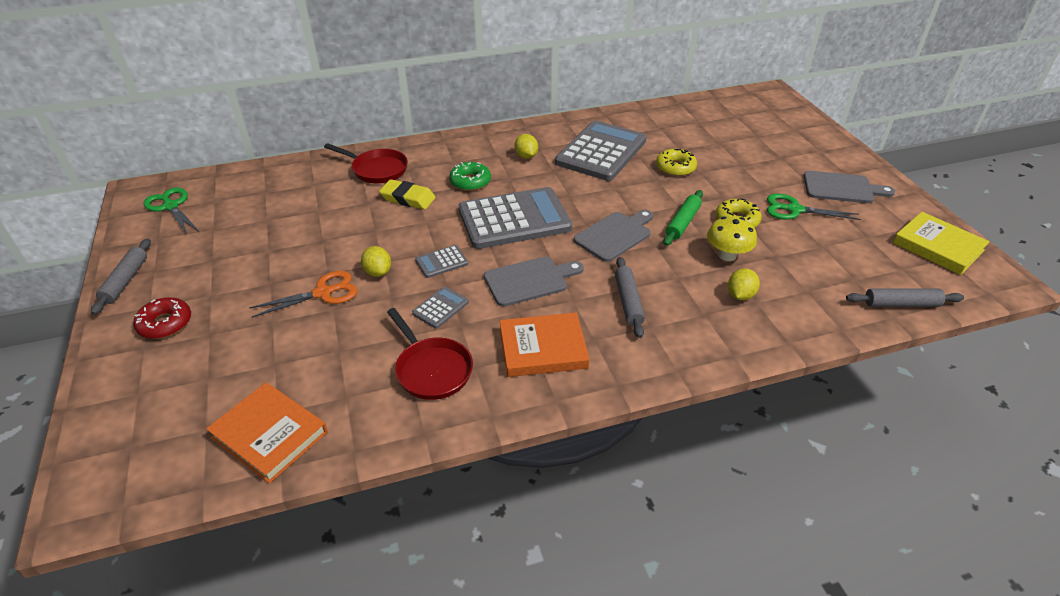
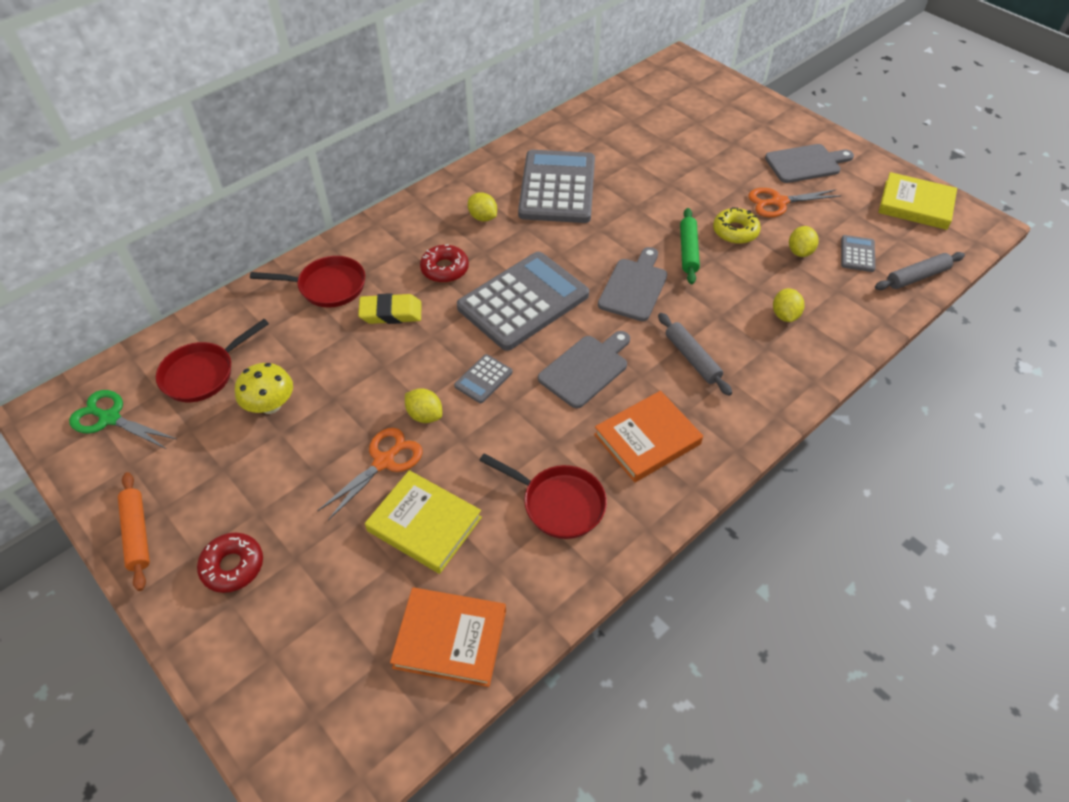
camera: 25 degrees left, 10 degrees up
(125, 281) = (137, 534): grey rolling pin -> orange rolling pin
(250, 198) = (203, 374): none -> red pan
(317, 346) = (424, 524): none -> yellow book
(440, 308) = (520, 432): grey calculator -> grey calculator (857, 254)
(470, 181) = (445, 269): green donut -> red donut
(675, 167) = (643, 185): yellow donut -> none
(727, 255) = (749, 275): yellow mushroom -> yellow mushroom (270, 405)
(789, 251) = (800, 252): none -> yellow lemon
(794, 210) = (778, 202): green scissors -> orange scissors

